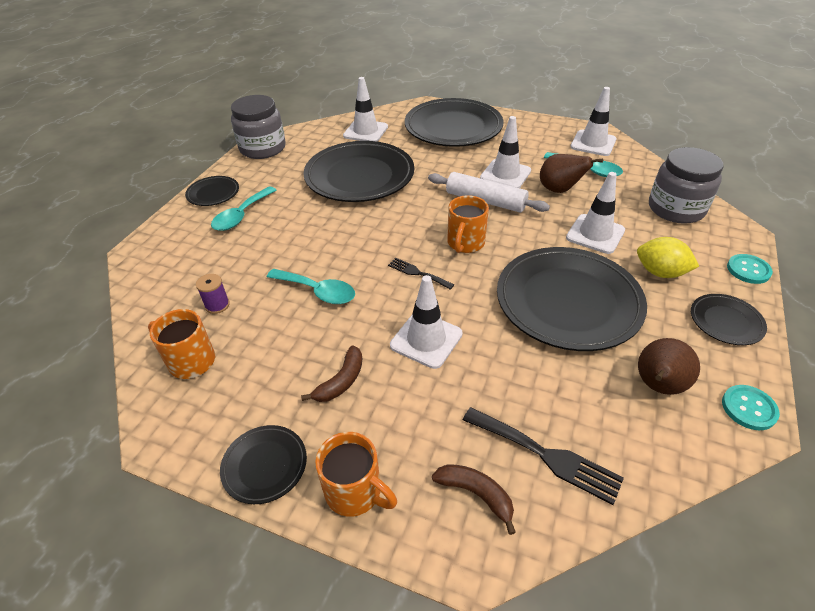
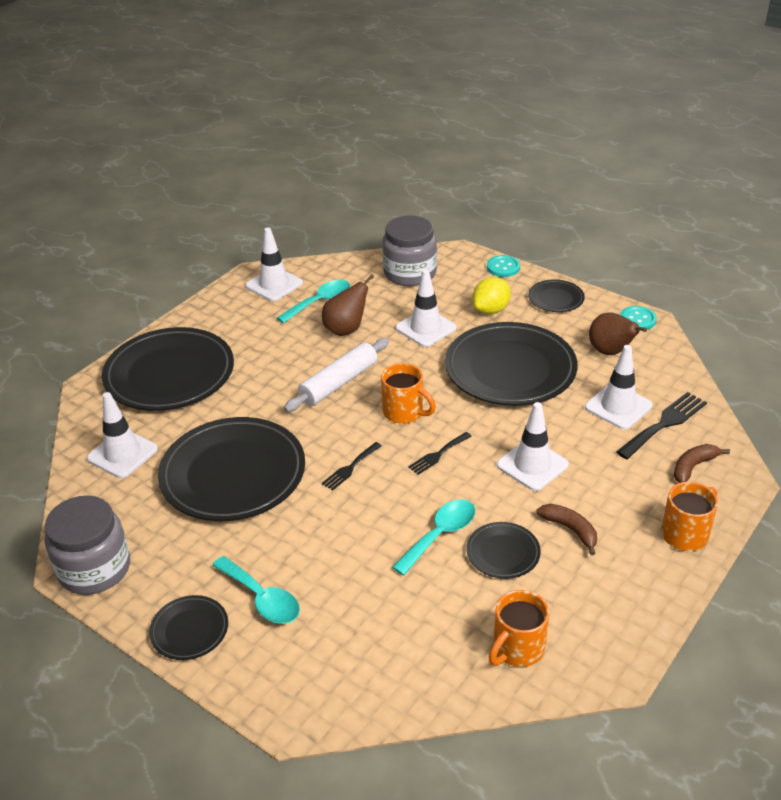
camera: 75 degrees left, 5 degrees down
(217, 305) = (434, 625): purple spool -> none
(265, 465) = (655, 590): black plate -> black plate (503, 553)
(384, 227) = (350, 468): none -> black fork
(505, 174) = (297, 358): white traffic cone -> white traffic cone (618, 407)

